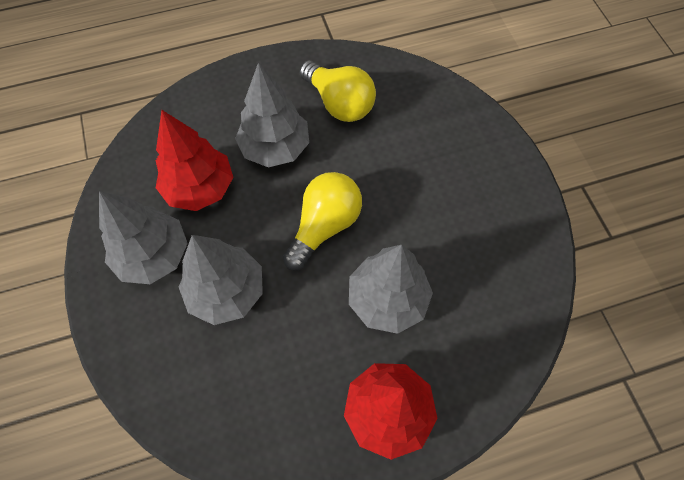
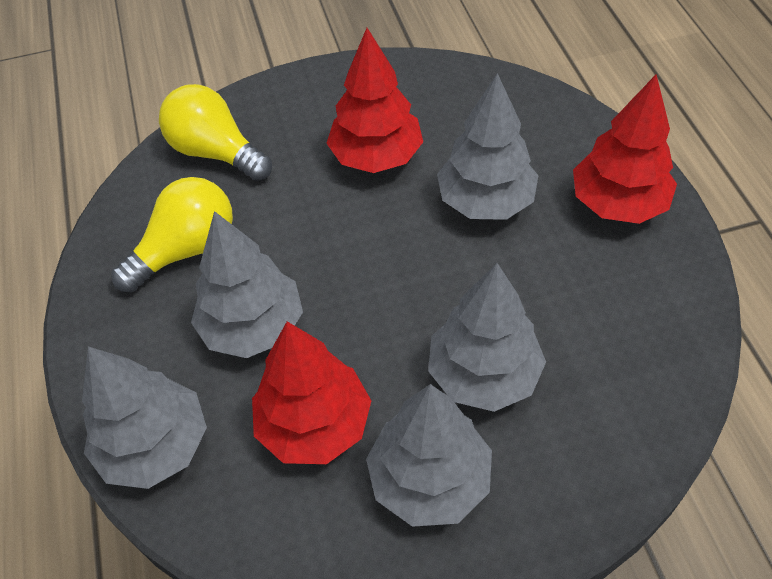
camera: 85 degrees left, 10 degrees down
(196, 107) = (155, 445): none -> grey tree
(324, 226) = (385, 264): yellow light bulb -> yellow light bulb (216, 152)
(432, 217) = (376, 156): none -> red tree

